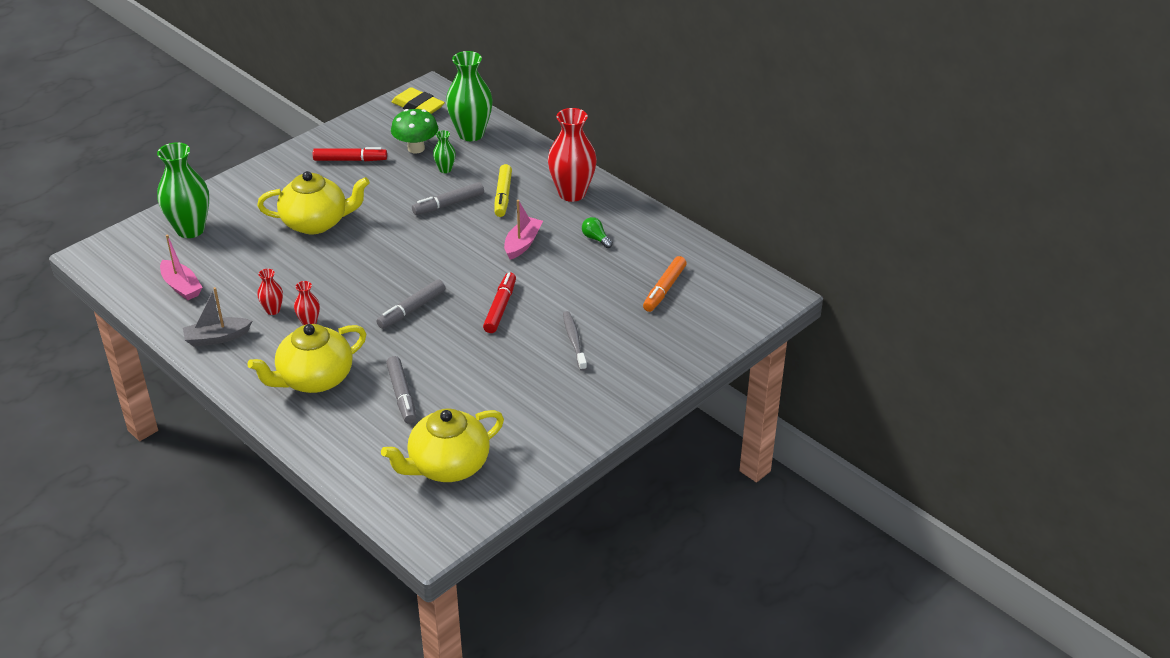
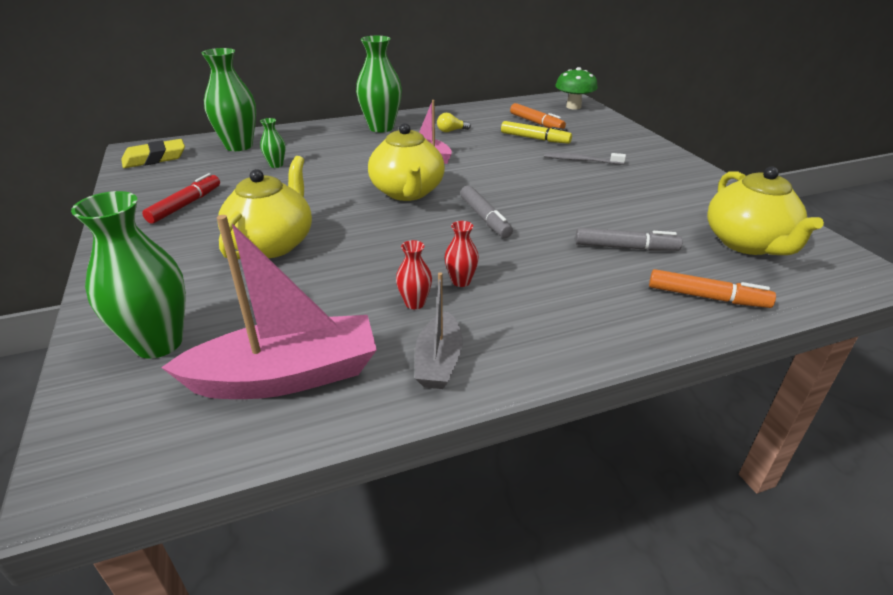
camera: 65 degrees left, 5 degrees down
(181, 286) = (286, 376): pink boat -> pink boat, size x1.81
(314, 379) = (573, 296): yellow teapot -> yellow teapot (407, 192)
(345, 446) = (707, 297): none -> orange marker
(416, 148) = (221, 171): green mushroom -> green mushroom (573, 107)
(448, 204) = (333, 173): grey marker -> none
(500, 308) = (514, 179): red marker -> none
(503, 196) = (350, 150): yellow marker -> yellow marker (535, 138)
(572, 193) = (381, 128): red vase -> green vase
(596, 238) = (451, 131): green light bulb -> yellow light bulb

